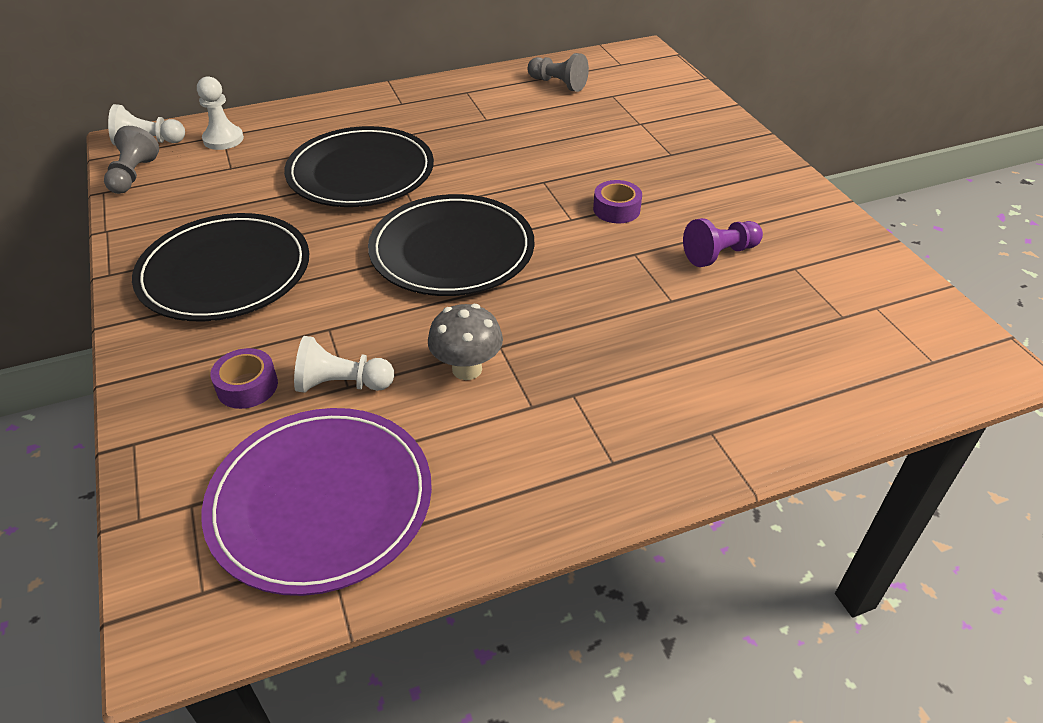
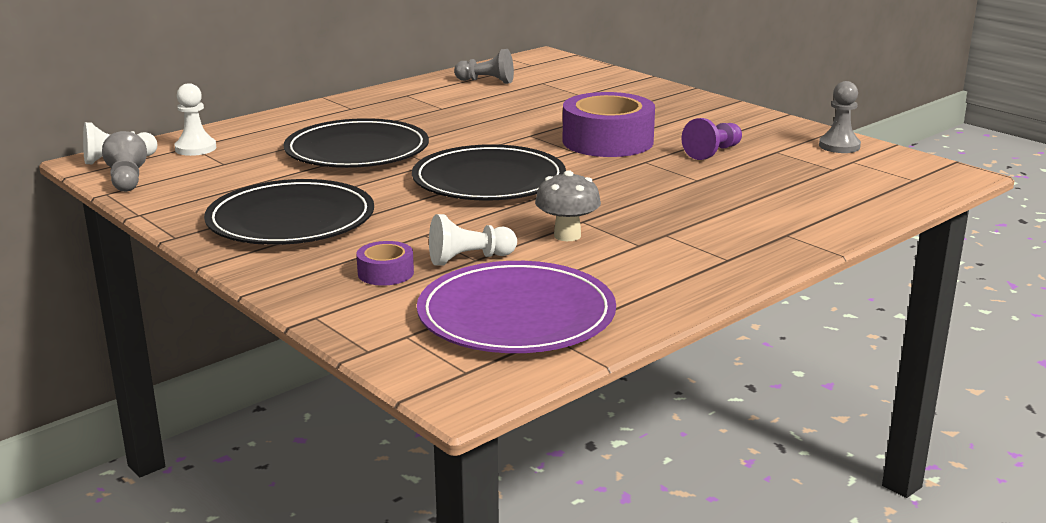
camera: 20 degrees left, 20 degrees down
(616, 209) = (607, 141): purple tape -> purple tape, size x2.13
(876, 274) = (839, 146): none -> grey pawn

